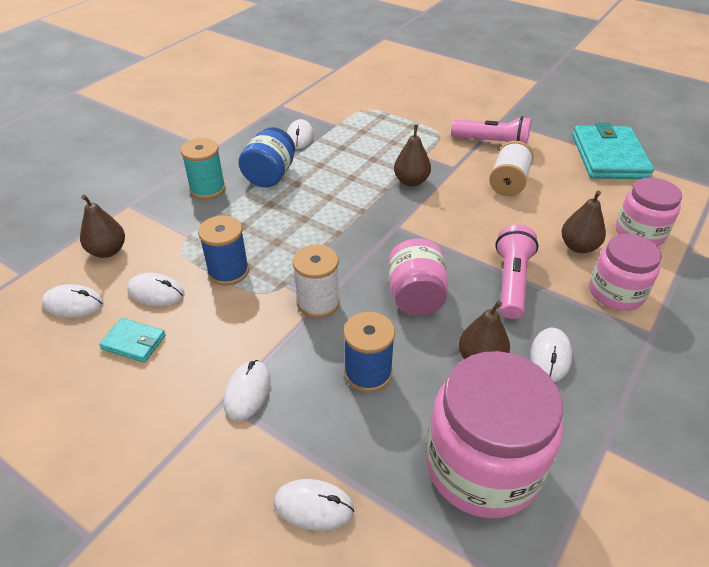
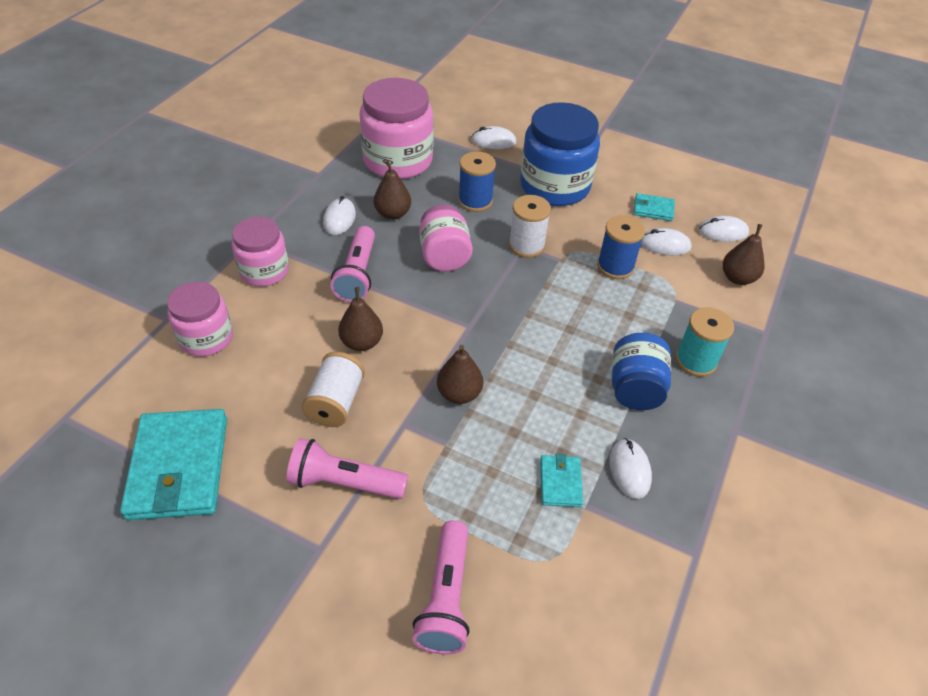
camera: 170 degrees right, 5 degrees up
(247, 392) = (554, 186): white mouse -> blue jar
(348, 135) = (560, 482): none -> turquoise wallet
(427, 101) = (446, 597): none -> pink flashlight
(578, 247) = (281, 315): brown pear -> brown pear (362, 342)

